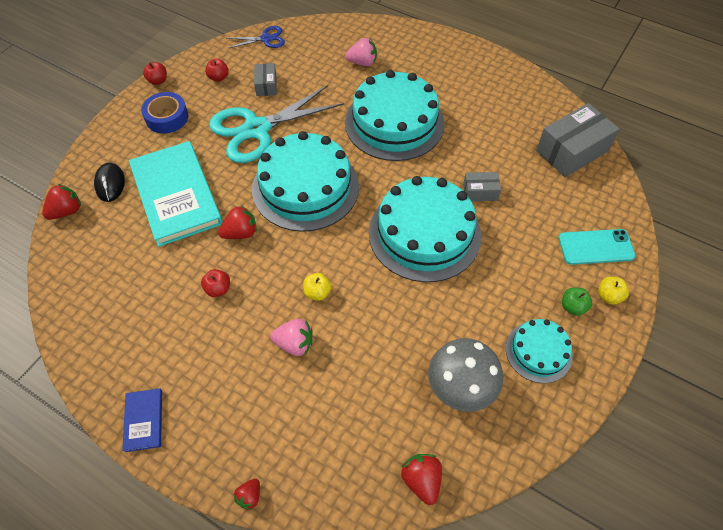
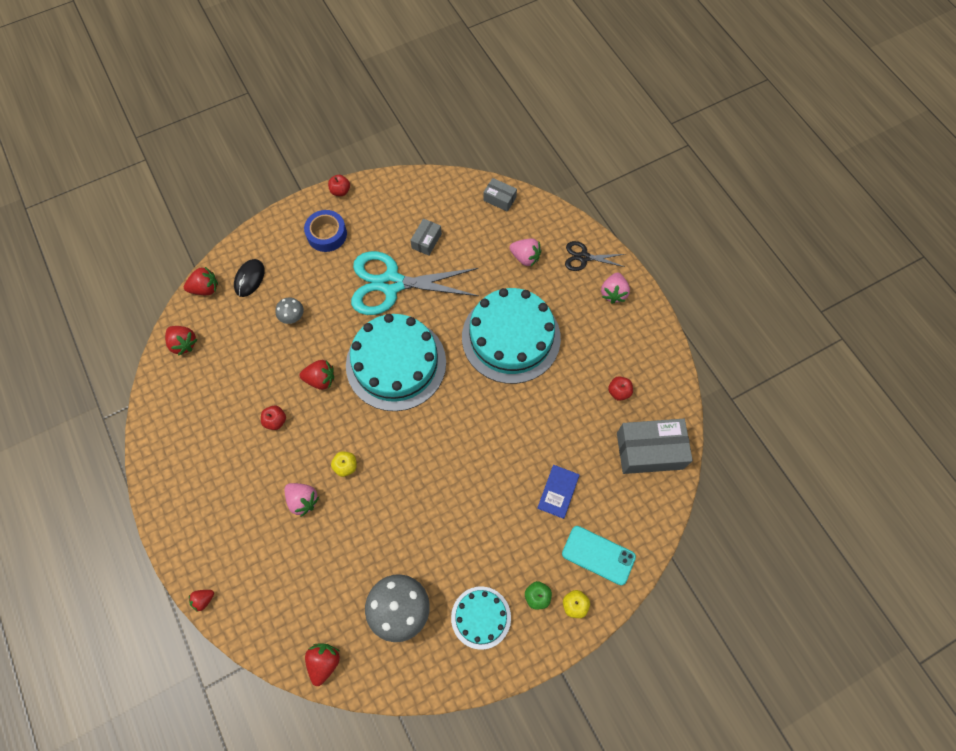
camera: 30 degrees right, 10 degrees up
(72, 268) = (184, 344): none -> red strawberry
(144, 420) = (167, 499): blue book -> blue book (558, 492)
(176, 195) = (292, 317): turquoise book -> grey mushroom
(218, 77) = (391, 212): red apple -> red apple (619, 392)
(266, 39) = (456, 188): blue scissors -> none
(410, 43) = (583, 257): none -> black scissors
(424, 233) = (463, 461): turquoise cake -> none
(454, 57) = (613, 293): none -> pink strawberry
(480, 192) = (537, 447): grey box -> grey box (499, 199)

